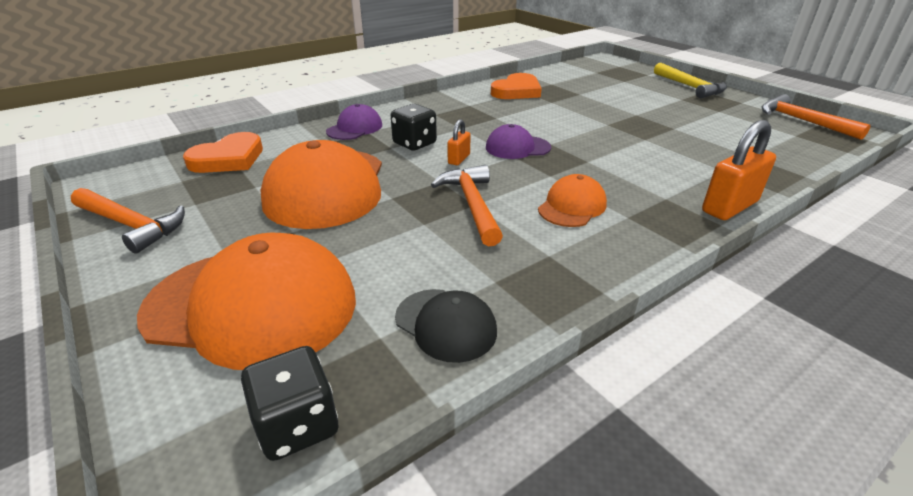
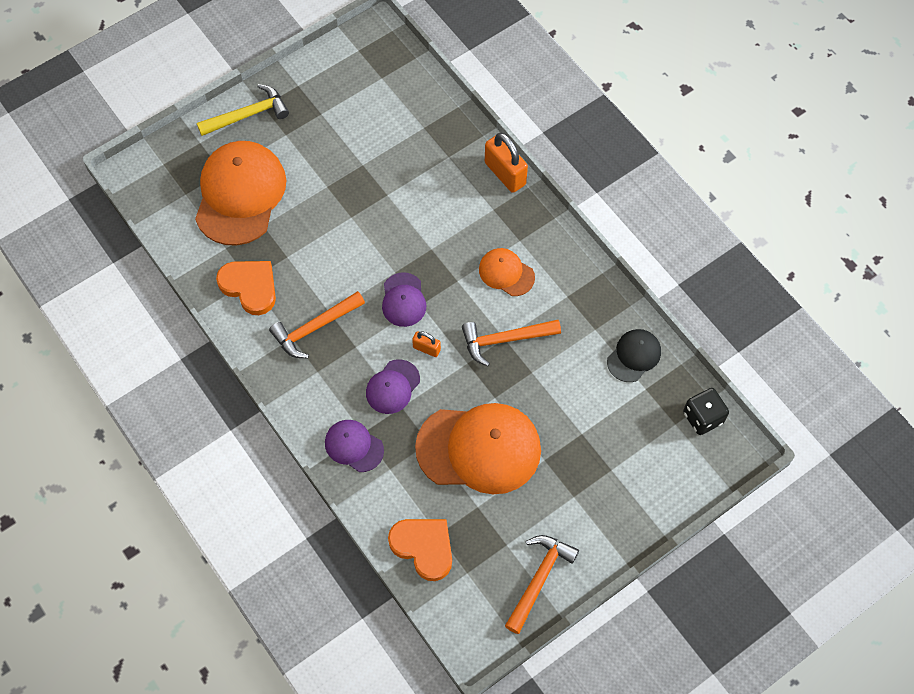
camera: 90 degrees left, 30 degrees up
(252, 305) = (624, 462): orange cap -> orange cap (240, 194)
(414, 143) = (392, 387): black dice -> purple cap
(802, 121) = (349, 58): orange hammer -> orange hammer (314, 328)

